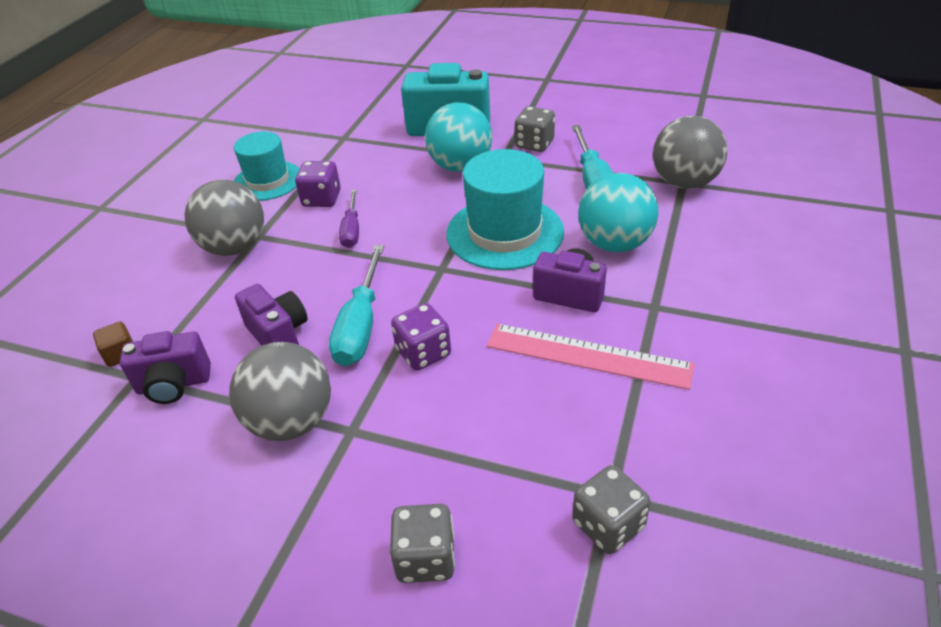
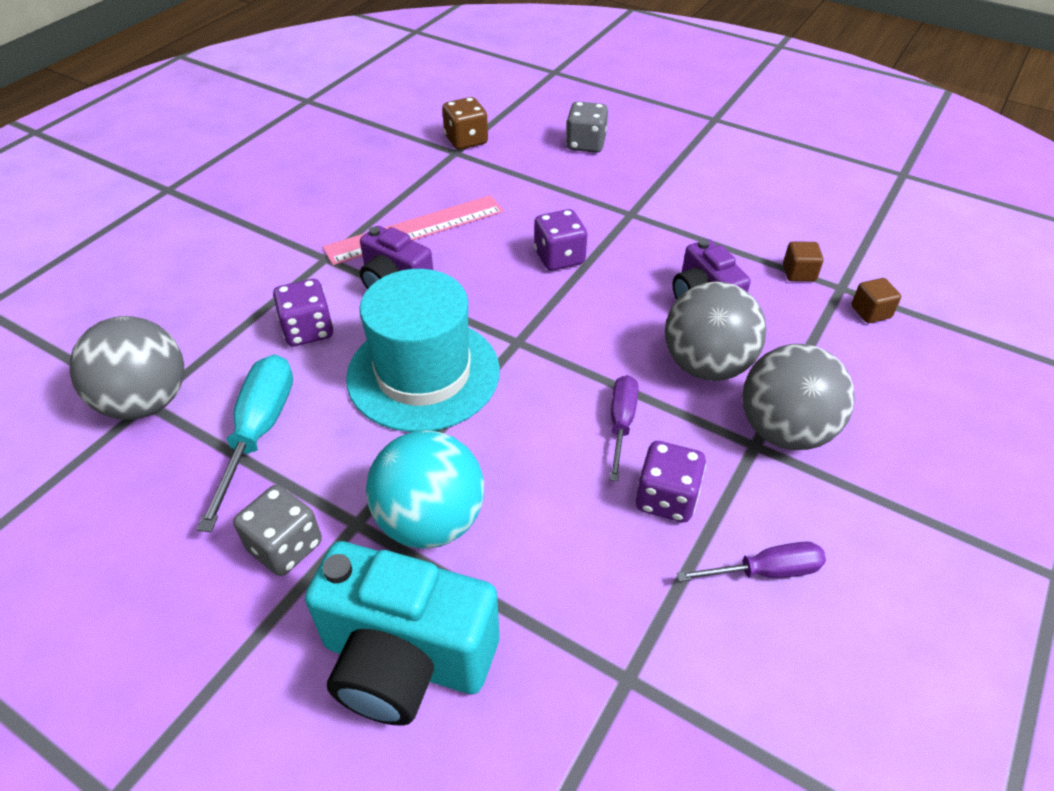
camera: 170 degrees left, 5 degrees up
(174, 385) = (799, 273): purple camera -> brown cube
(267, 181) = (766, 571): turquoise hat -> purple screwdriver
(291, 421) = (681, 227): grey ball -> grey ball (706, 365)
(360, 326) = (617, 293): turquoise screwdriver -> none
(588, 356) = (415, 229): pink ruler -> pink ruler turned 60 degrees counterclockwise
(608, 525) = (466, 140): grey dice -> brown dice
(614, 244) = (308, 330): turquoise ball -> purple dice

